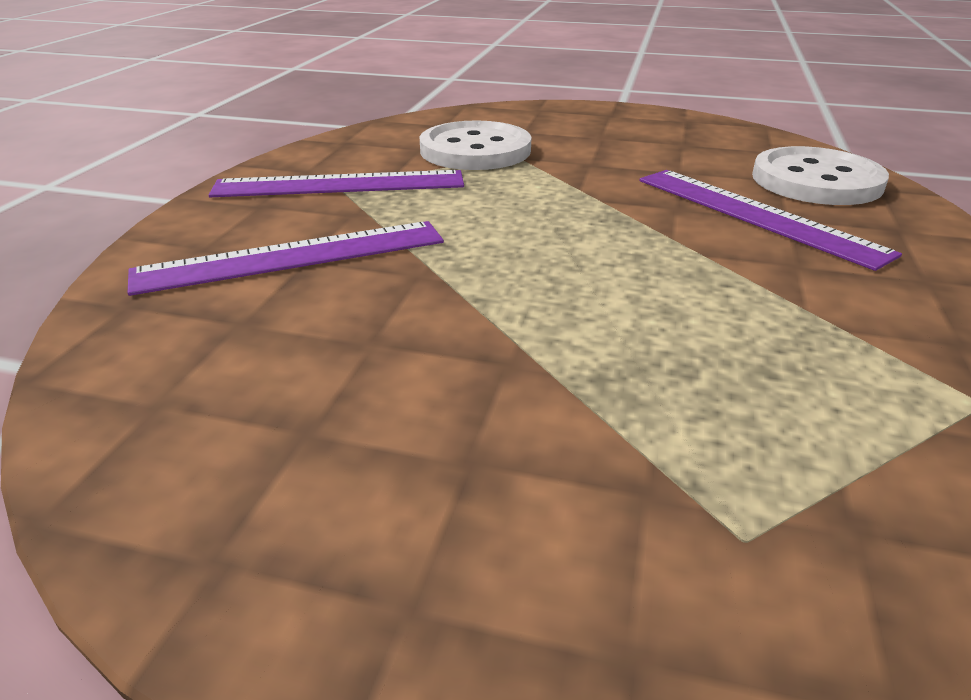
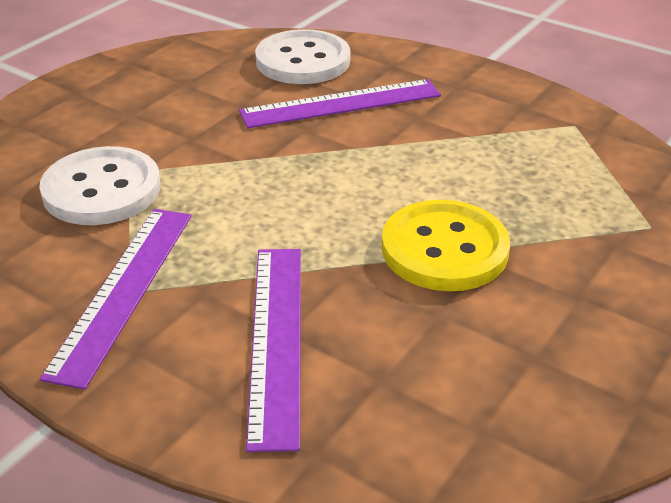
camera: 70 degrees left, 5 degrees up
(508, 326) = (444, 249): none -> yellow button

